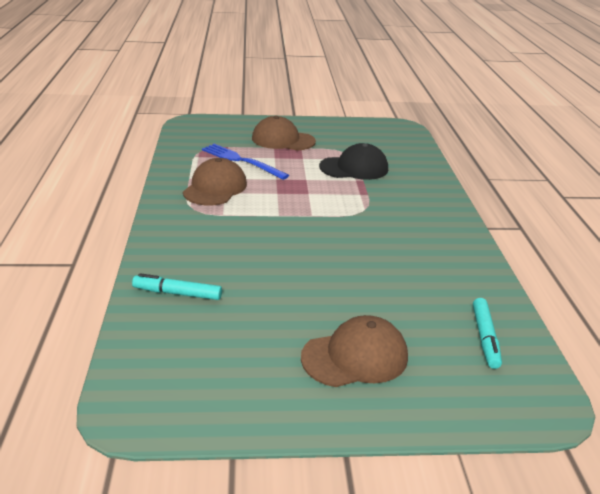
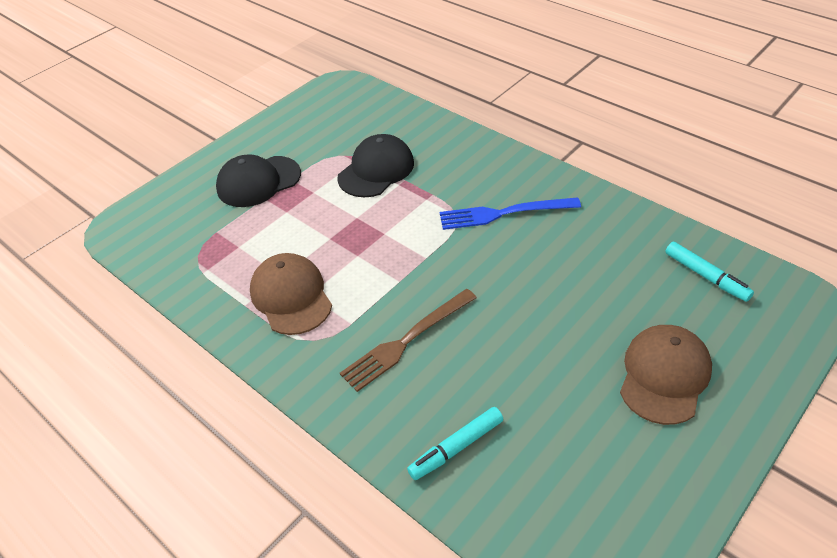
camera: 40 degrees left, 15 degrees up
(236, 239) = (406, 341): none -> brown fork
(241, 161) = (261, 241): blue fork -> blue fork (503, 213)
(283, 140) = (258, 181): brown cap -> black cap

